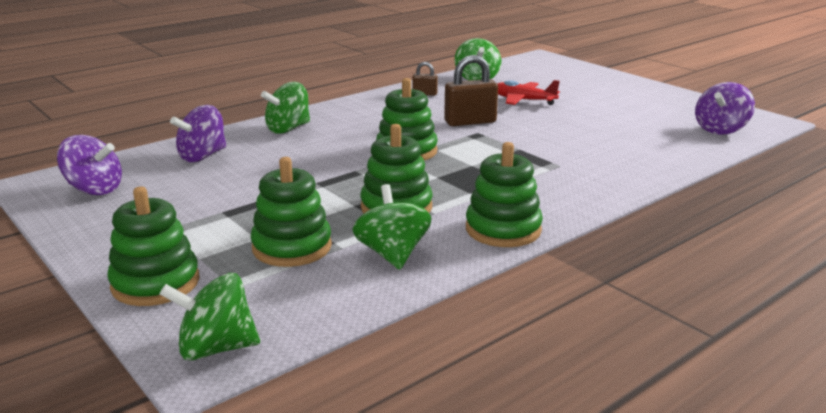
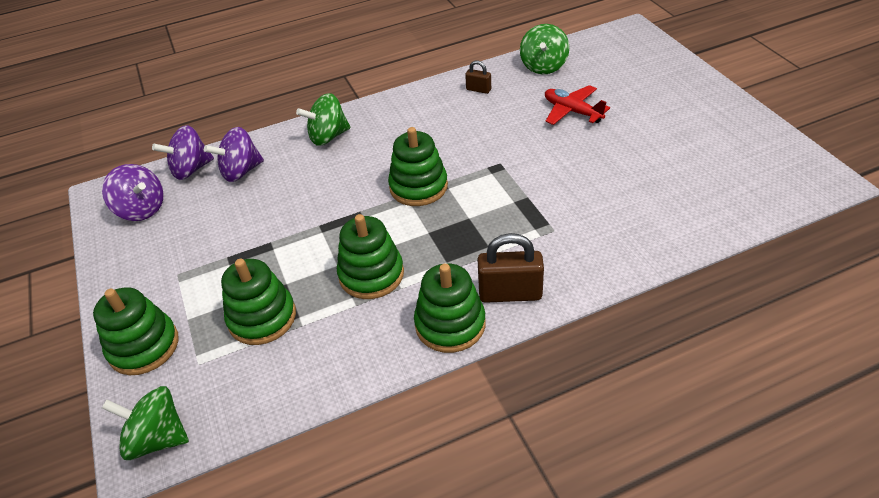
camera: 20 degrees right, 20 degrees up
(392, 254) = (339, 343): green spinning top -> none
(470, 122) = (500, 144): brown padlock -> brown padlock (510, 293)
(720, 129) = (759, 189): purple spinning top -> purple spinning top (191, 169)

